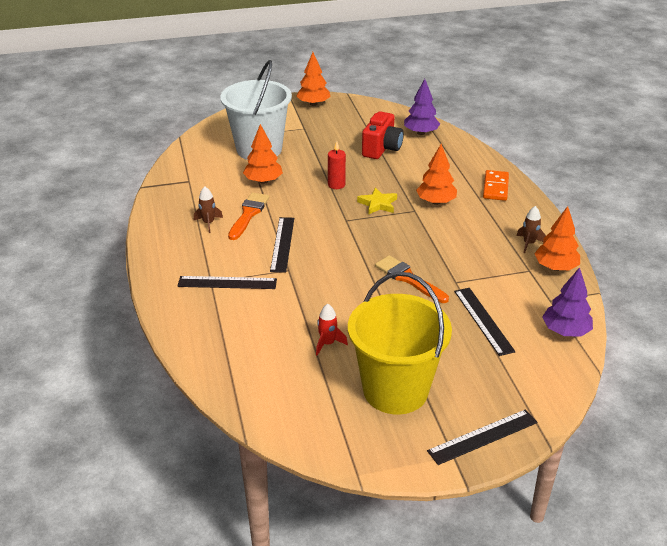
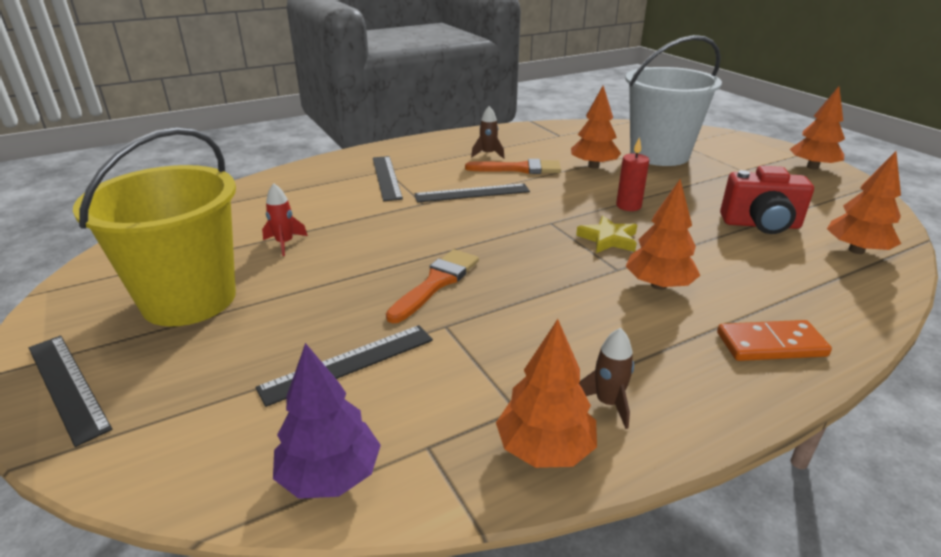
camera: 75 degrees right, 5 degrees down
(421, 133) = (856, 250): purple tree -> orange tree

